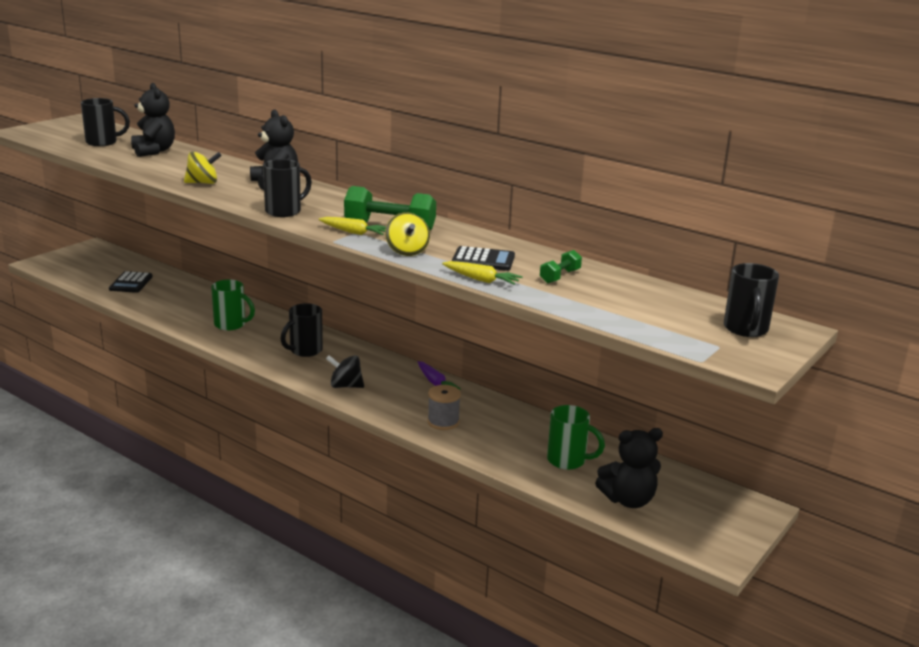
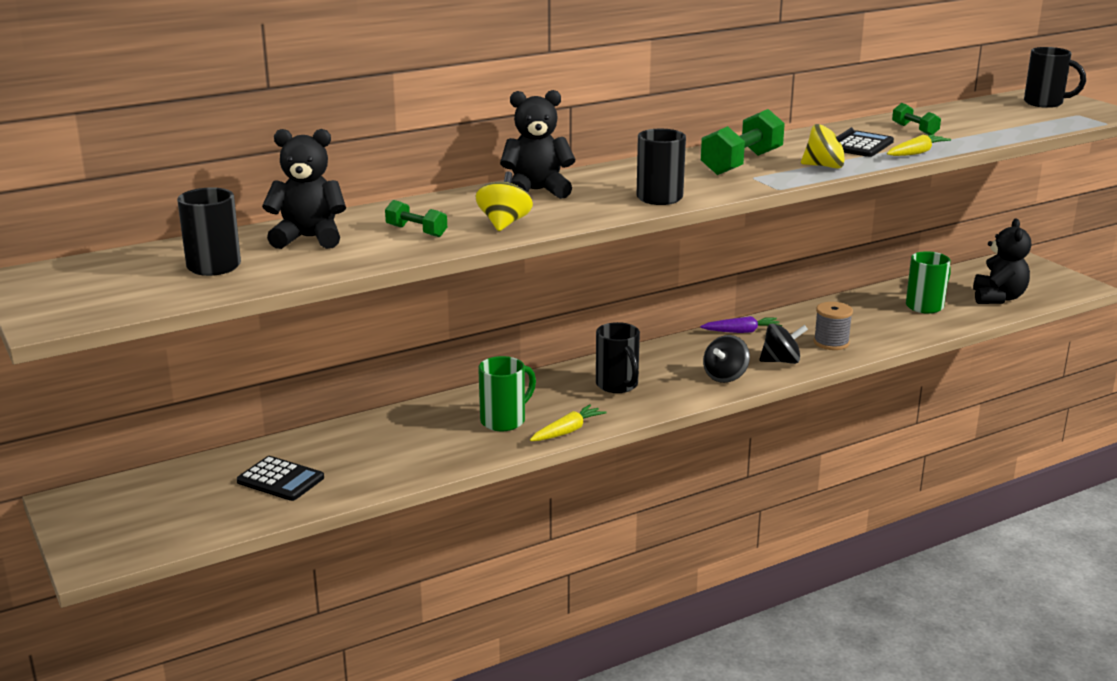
camera: 65 degrees left, 0 degrees up
(177, 168) = (416, 231): none -> green dumbbell
(354, 232) = (754, 178): yellow carrot -> yellow carrot (567, 431)
(389, 404) = (781, 361): none -> black spinning top

